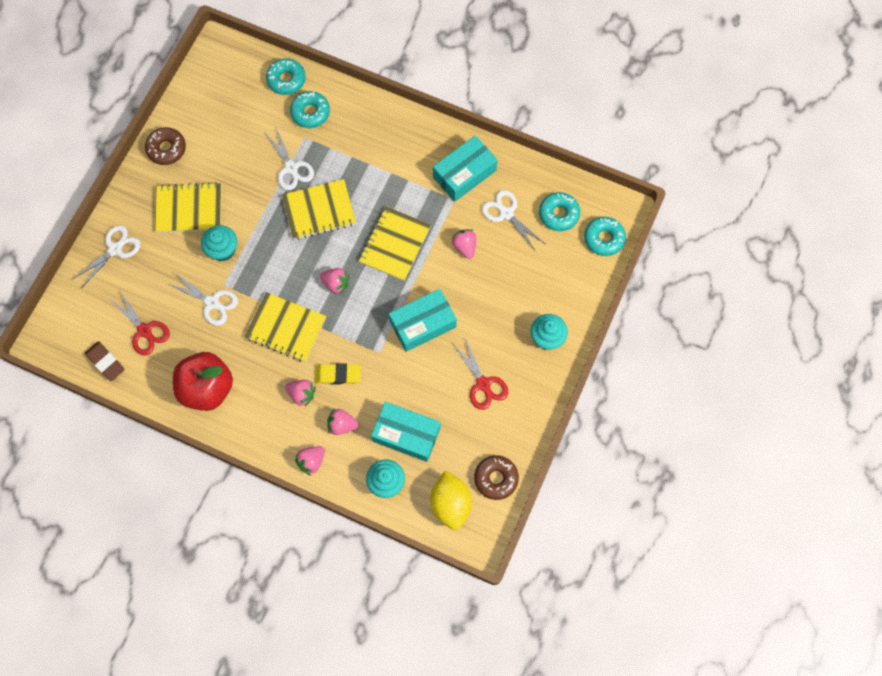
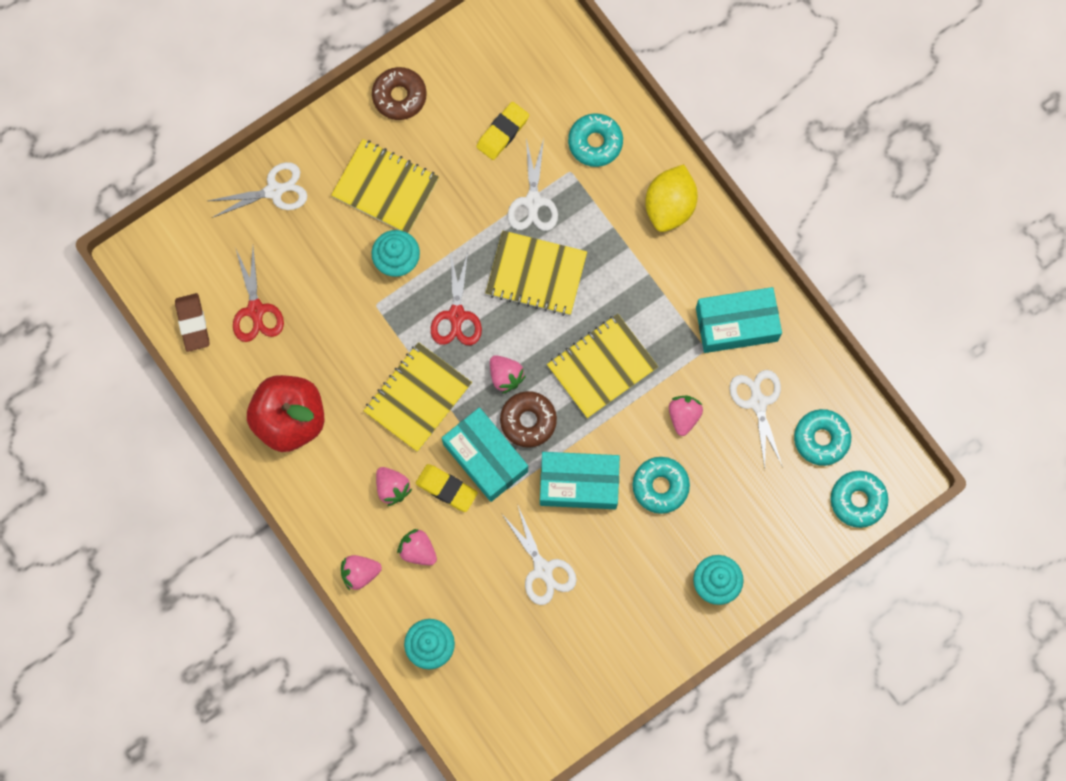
camera: 30 degrees right, 5 degrees up
(212, 302) = (350, 319): white scissors -> white scissors (543, 569)
(247, 136) = (502, 132): none -> yellow eraser
(286, 80) = (590, 84): turquoise donut -> turquoise donut (660, 486)
(286, 328) = (418, 398): yellow notebook -> yellow notebook turned 75 degrees clockwise
(406, 434) = (485, 604): turquoise box -> turquoise box (485, 458)
(450, 503) = (489, 713): yellow lemon -> yellow lemon (669, 206)
(483, 384) = (607, 595): red scissors -> red scissors (456, 315)
(496, 478) = (557, 714): brown donut -> brown donut (528, 421)

